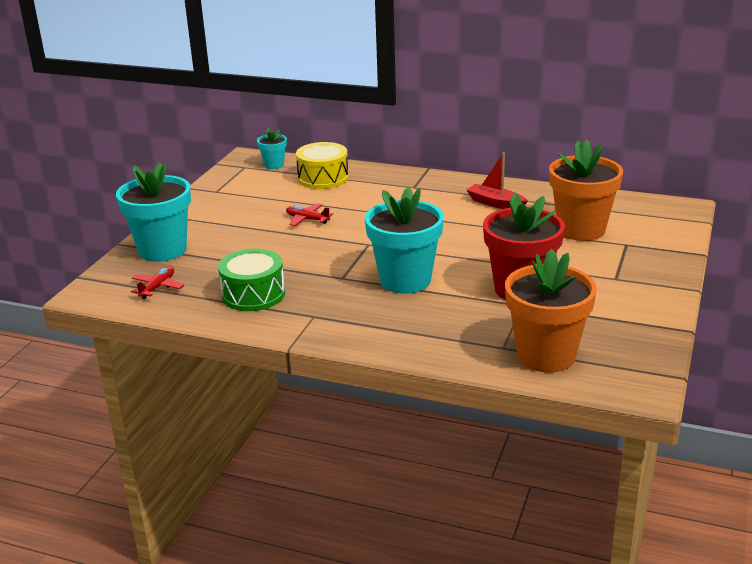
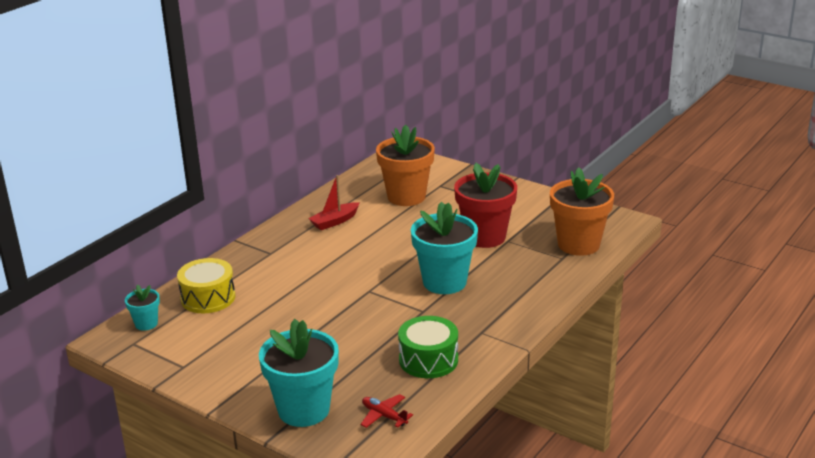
camera: 75 degrees left, 0 degrees up
(307, 219) = (296, 317): red plane -> none

